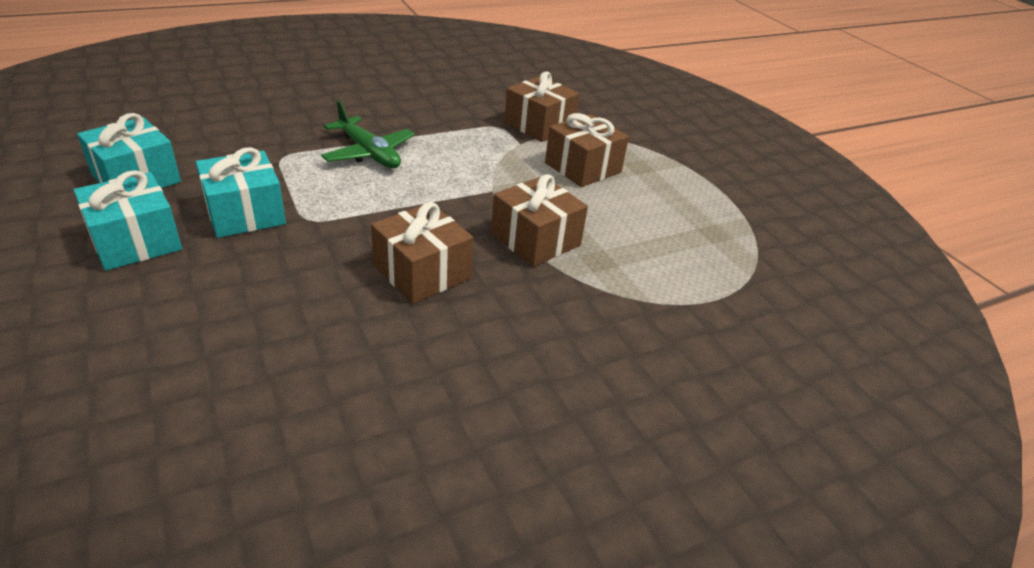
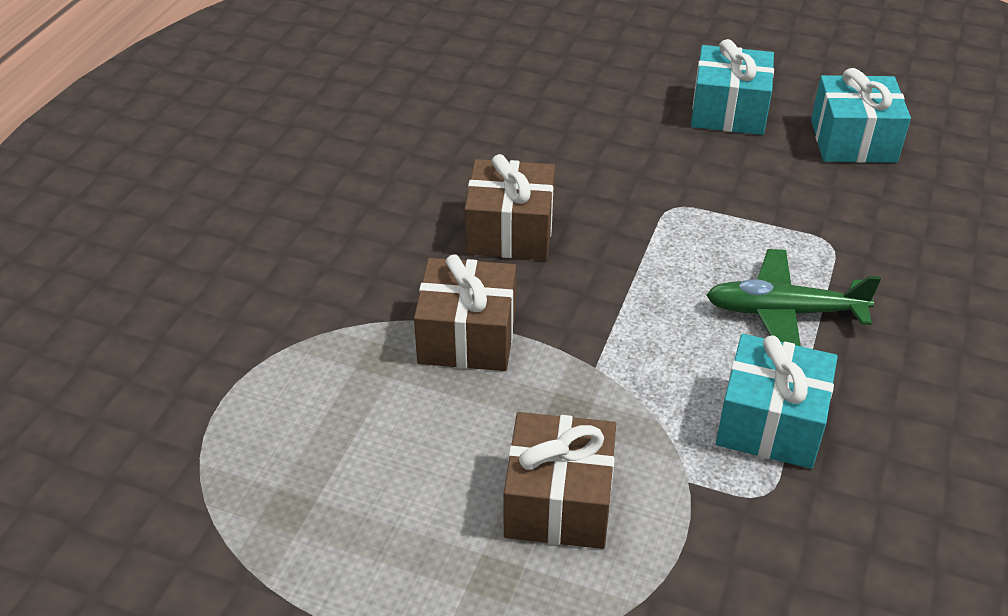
camera: 140 degrees right, 5 degrees up
(245, 213) = (722, 176): turquoise gift -> turquoise gift (770, 422)
(539, 125) = (729, 552): brown gift -> none

